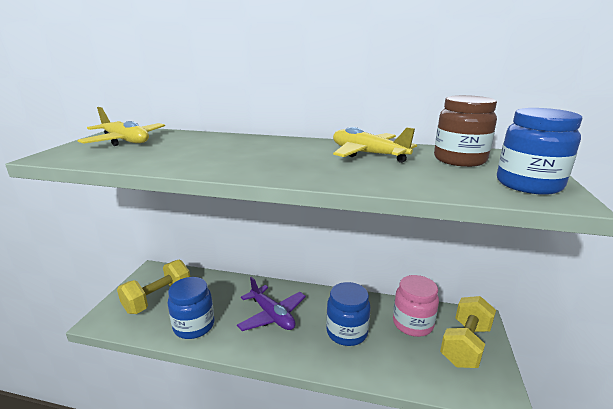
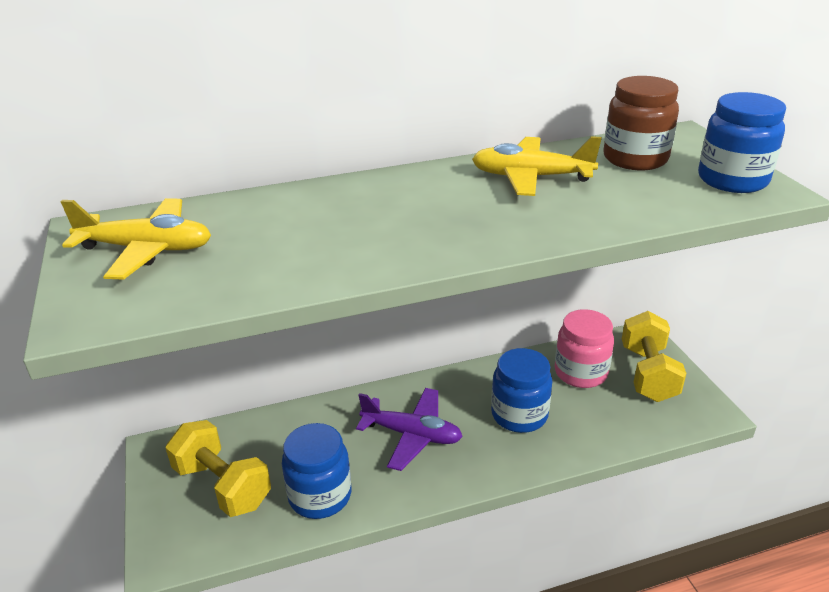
camera: 30 degrees left, 10 degrees up
(158, 299) = (222, 486): yellow dumbbell -> yellow dumbbell turned 60 degrees counterclockwise

